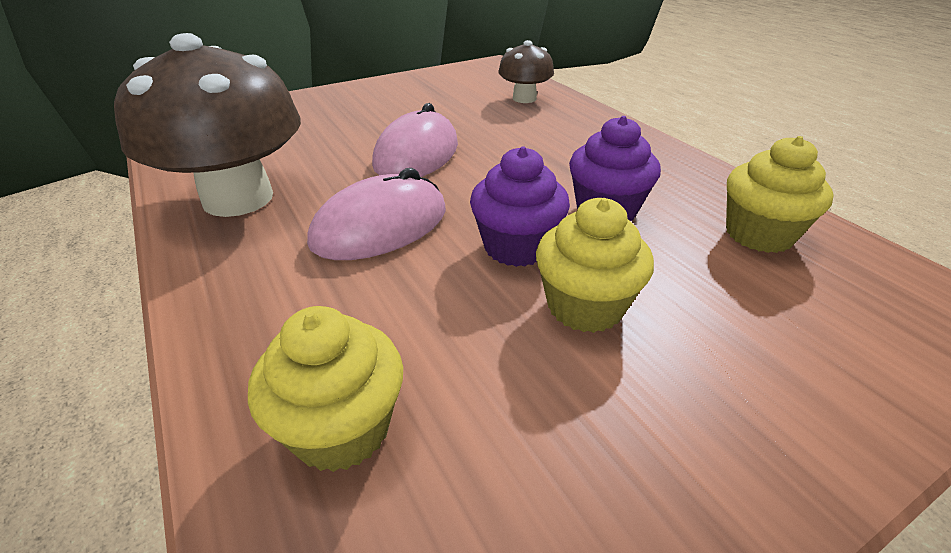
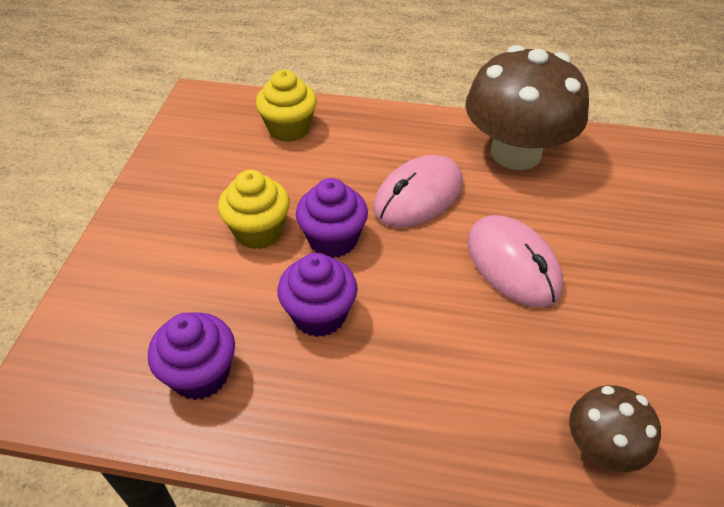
camera: 130 degrees right, 10 degrees up
(380, 226) = (418, 196): pink mouse -> pink mouse turned 45 degrees clockwise
(759, 234) = (200, 374): yellow cupcake -> purple cupcake

